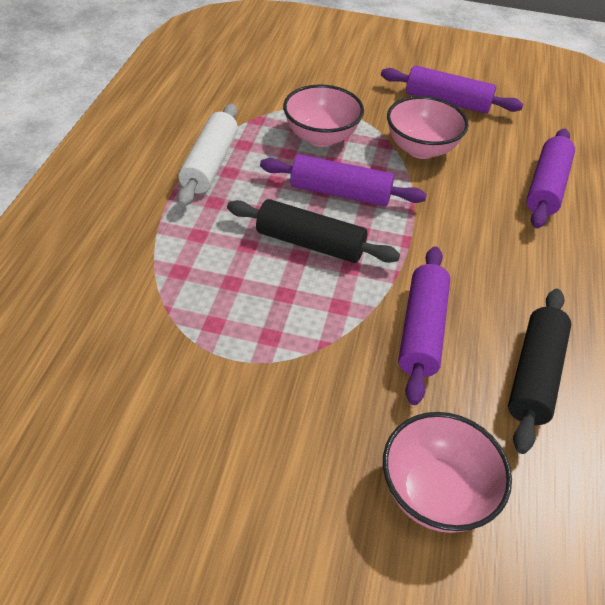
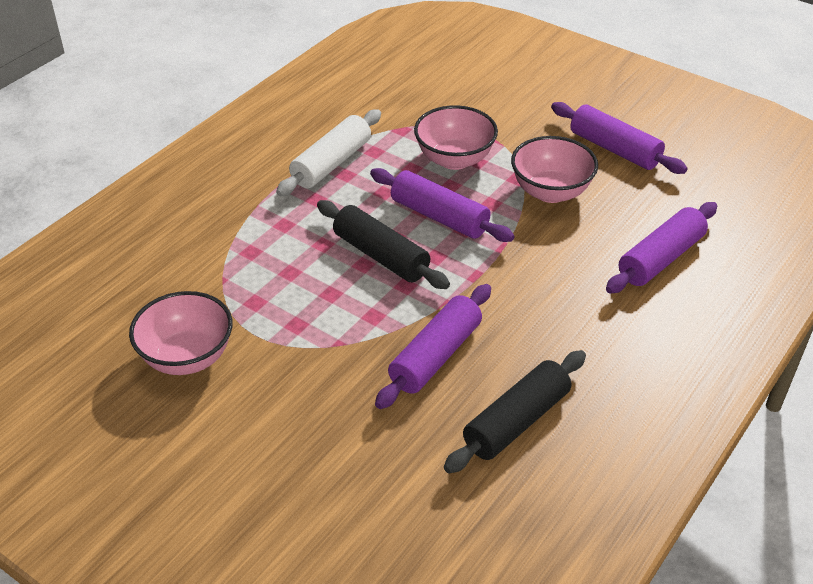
camera: 25 degrees right, 5 degrees down
(435, 493) = (360, 483): pink bowl -> pink bowl (187, 357)

